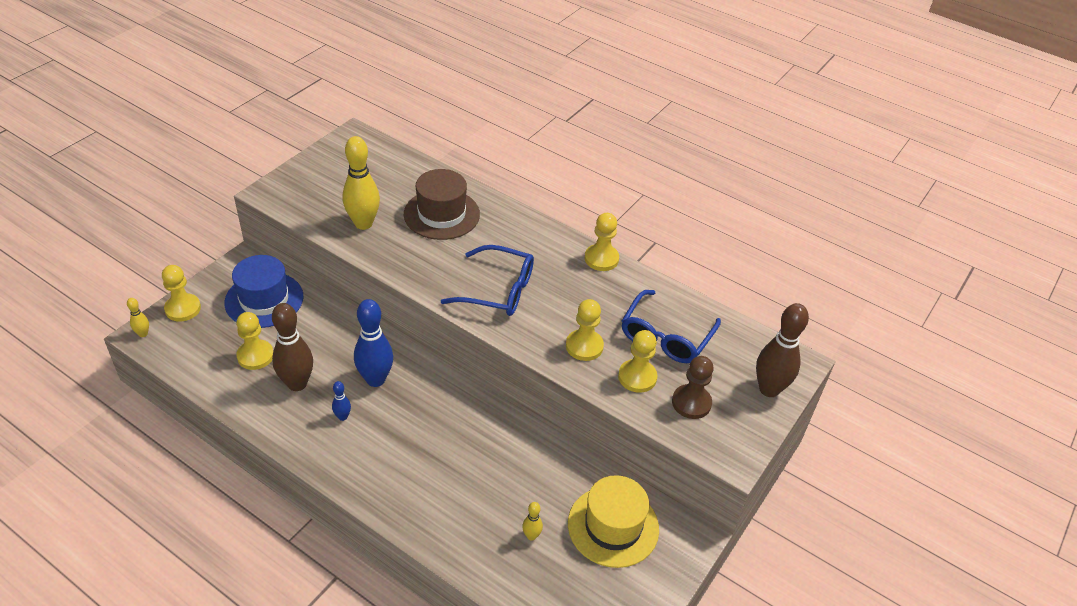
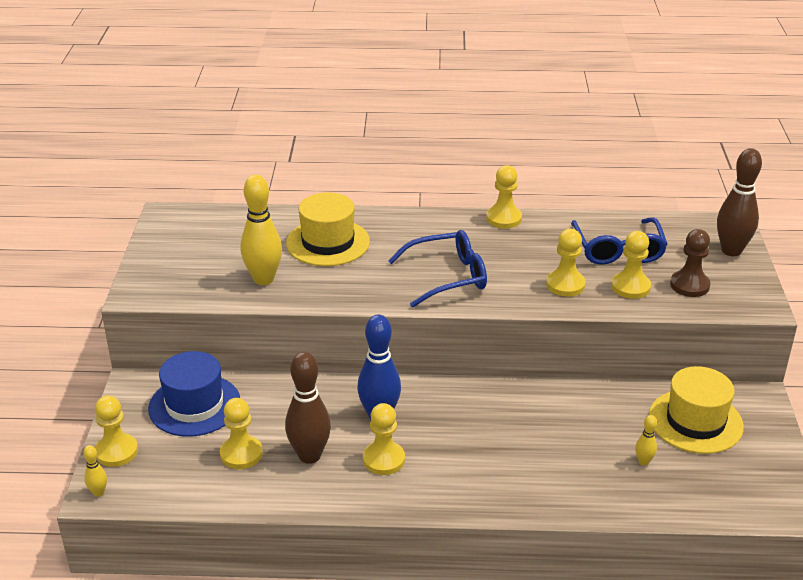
camera: 30 degrees left, 10 degrees down
(342, 417) = (383, 459): blue bowling pin -> yellow pawn
(441, 214) = (328, 242): brown hat -> yellow hat

